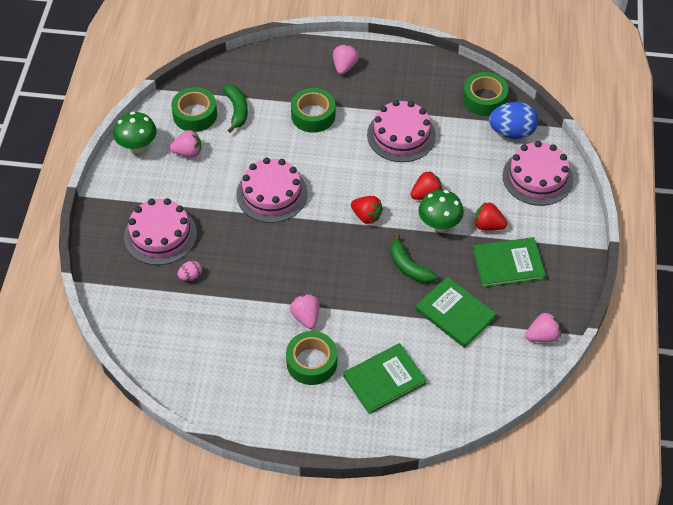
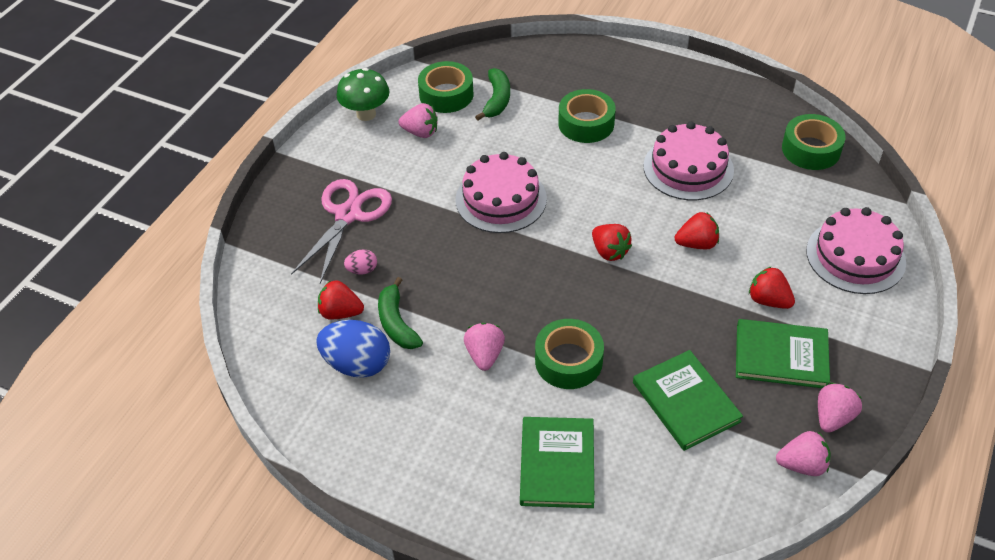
camera: 20 degrees right, 5 degrees down
(160, 235) = (348, 215): pink cake -> pink scissors
(188, 313) = (340, 312): none -> red strawberry
(311, 362) = (469, 414): green tape -> green tape (568, 361)
(344, 67) = (644, 79): pink strawberry -> pink strawberry (833, 417)
(384, 380) = (557, 464): green book -> green book turned 75 degrees counterclockwise
(408, 267) = (643, 326): green banana -> green banana (396, 323)
(439, 225) = (702, 284): green mushroom -> none
(512, 132) = (836, 195): blue egg -> blue egg (357, 364)

